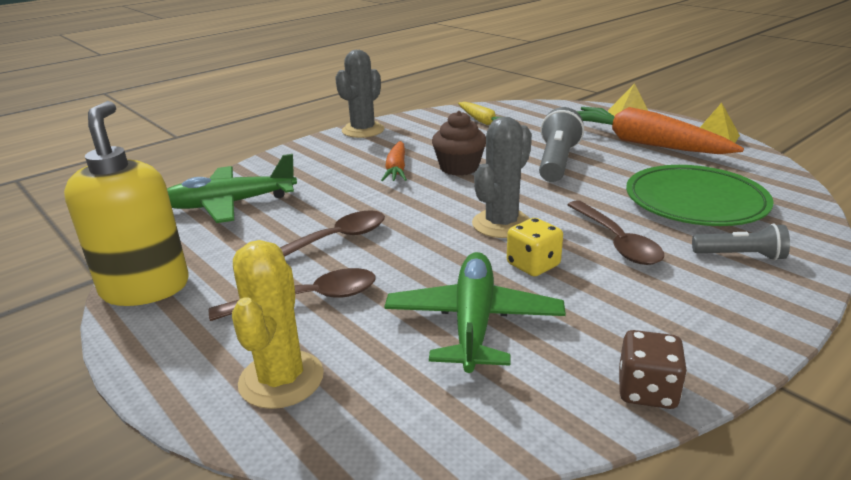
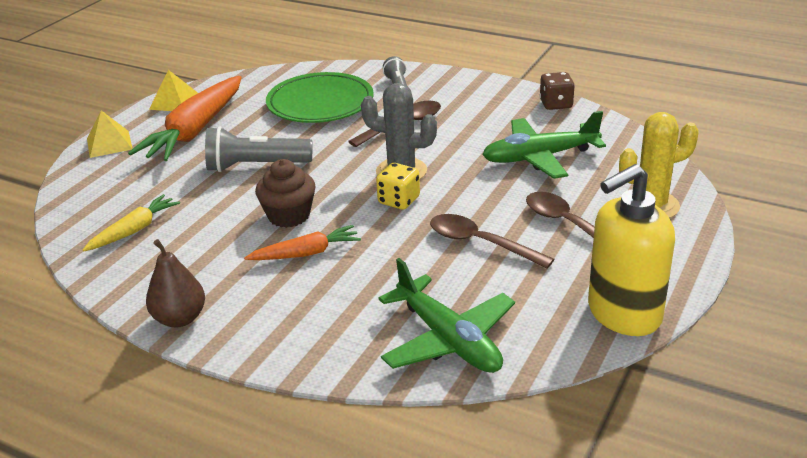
camera: 110 degrees left, 5 degrees up
(363, 130) = (180, 318): grey cactus -> brown pear
(533, 265) = (456, 149): yellow dice -> yellow dice (399, 200)

